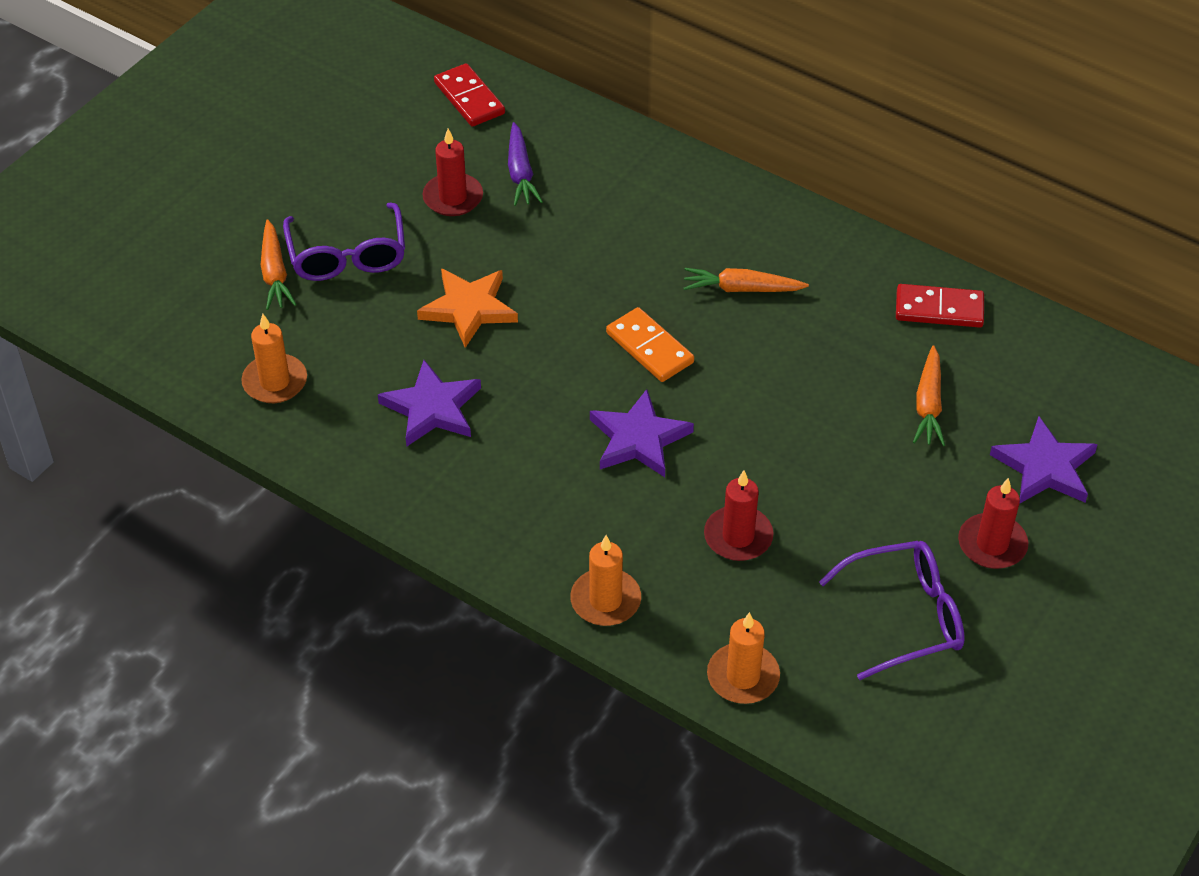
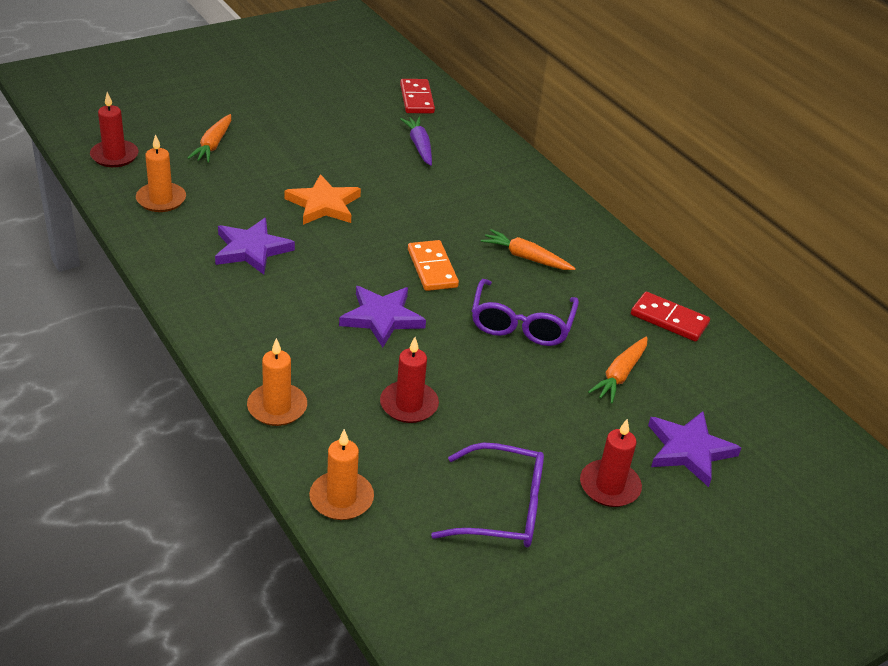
camera: 20 degrees right, 10 degrees down
(347, 255) = (268, 151): purple glasses -> purple glasses (521, 324)
(453, 198) = (363, 144): red candle -> red candle (114, 156)
(520, 173) = (419, 146): purple carrot -> purple carrot turned 150 degrees clockwise

